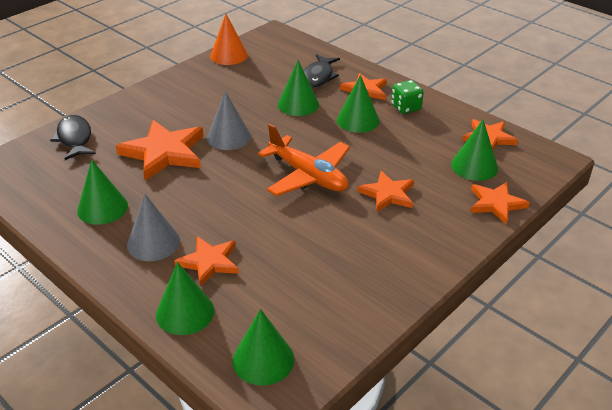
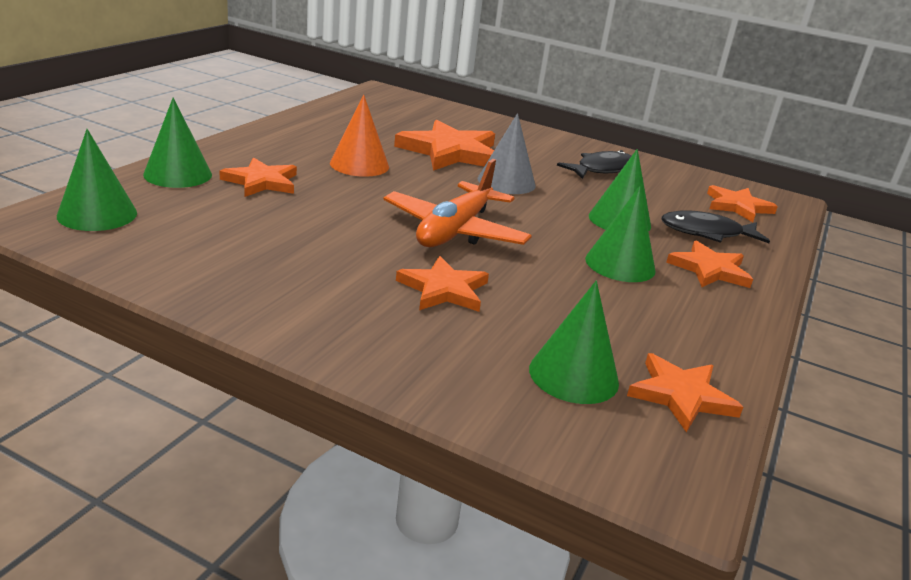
camera: 70 degrees right, 10 degrees down
(74, 138) = (448, 115): black fish -> black fish (601, 169)
(102, 208) = (338, 132): green cone -> none
(153, 243) = (289, 155): grey cone -> none
(229, 55) = (690, 175): orange cone -> orange cone (359, 165)
(406, 107) = (697, 306): green dice -> none
(496, 204) = (470, 397): orange star -> orange star (737, 206)

